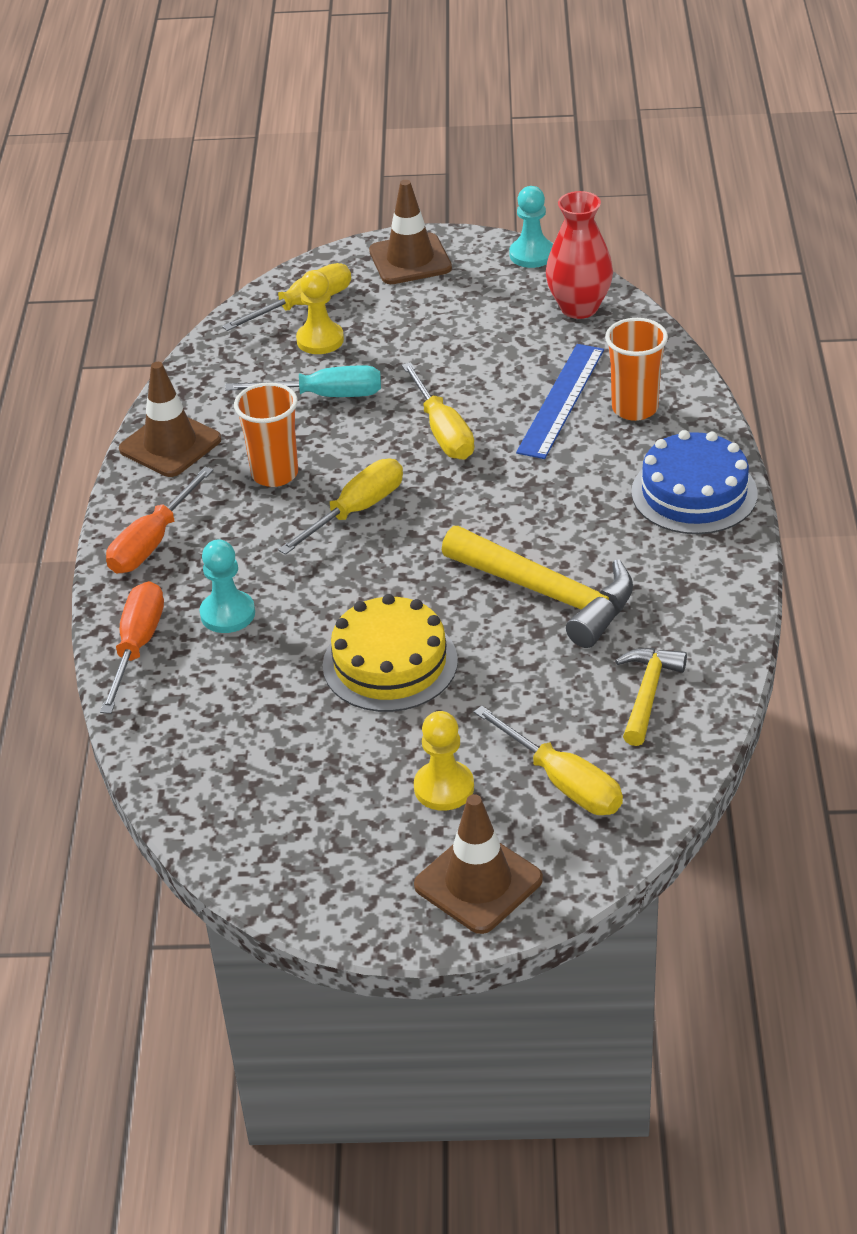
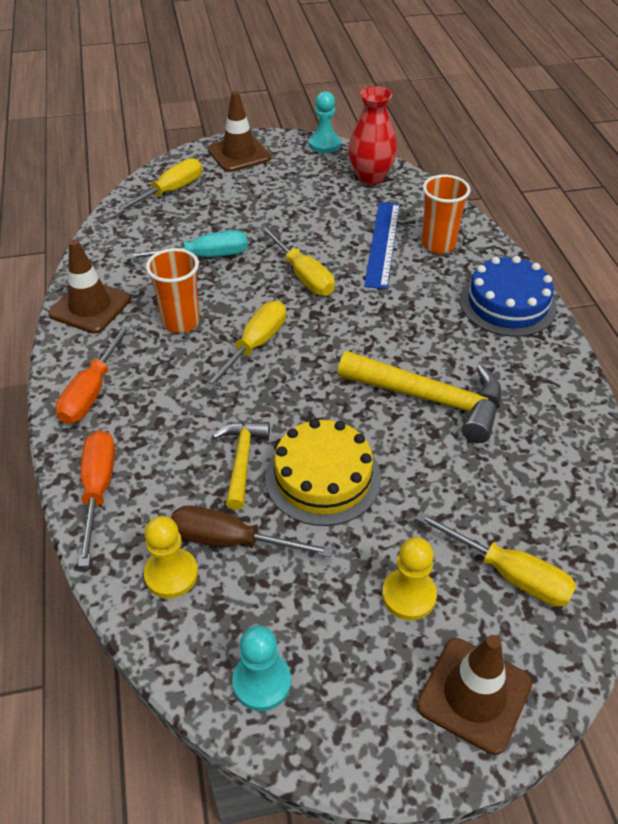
camera: 15 degrees left, 5 degrees up
(227, 614) = (171, 449): turquoise pawn -> turquoise pawn (262, 682)
(269, 713) = (231, 541): none -> brown screwdriver
(320, 340) = (189, 215): yellow pawn -> yellow pawn (171, 574)
(647, 693) = (544, 477): yellow hammer -> yellow hammer (242, 460)

